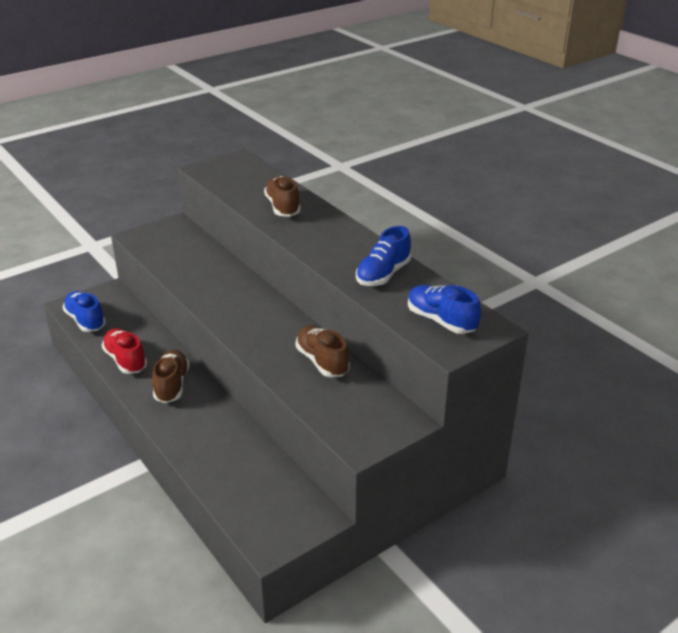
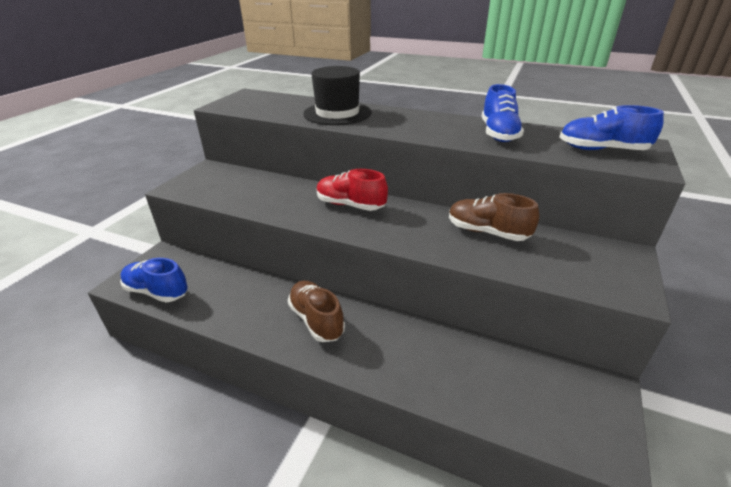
camera: 30 degrees left, 0 degrees up
(125, 360) = (241, 314): red shoe -> red shoe (350, 205)
(283, 207) = (337, 113): brown shoe -> black hat

